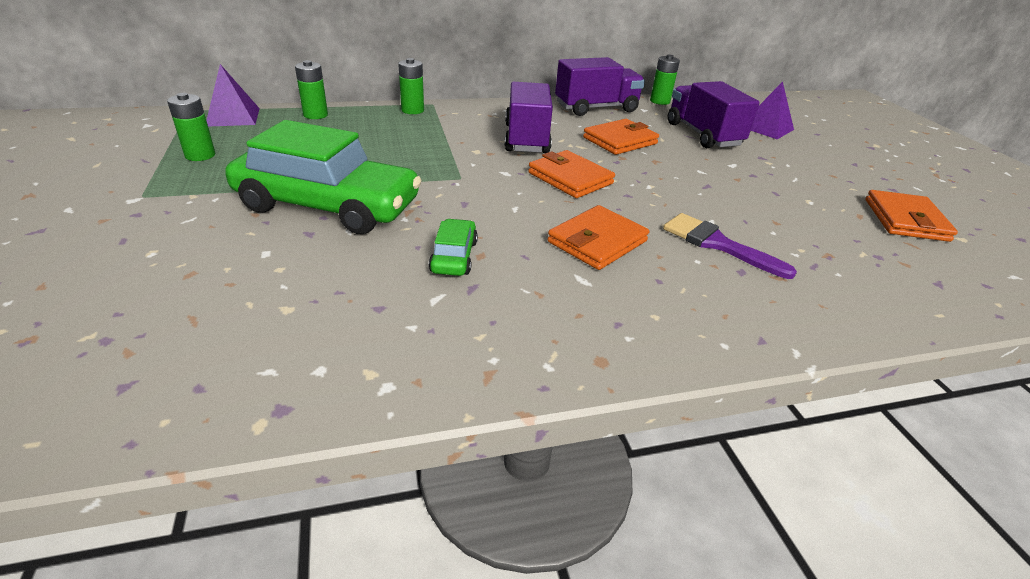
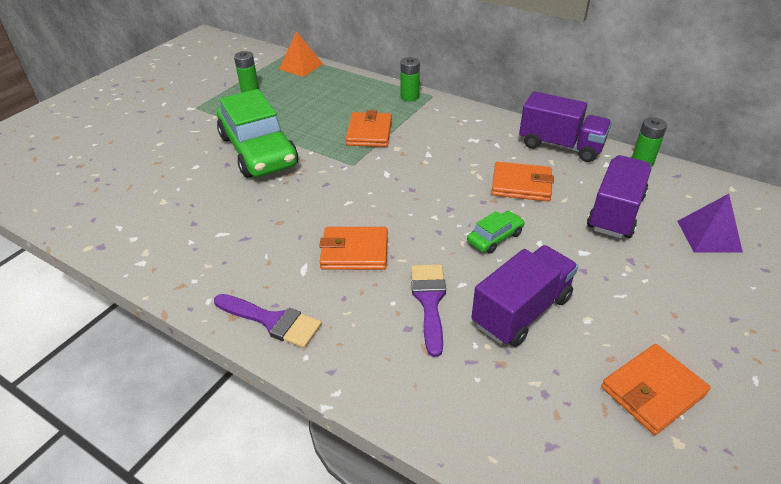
camera: 50 degrees right, 5 degrees up
(233, 117) = (301, 66): purple pyramid -> orange pyramid
(315, 115) = (345, 80): green battery -> none
(454, 256) = (265, 215): green car -> green car (495, 238)
(526, 139) = (448, 152): purple truck -> purple truck (521, 311)
(570, 178) = (421, 198): orange wallet -> orange wallet (369, 133)
(644, 338) = (272, 321): none -> purple brush

